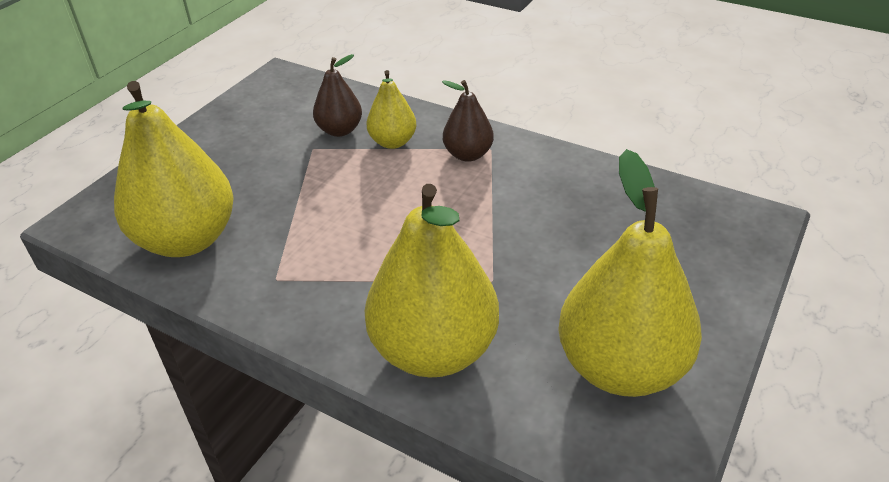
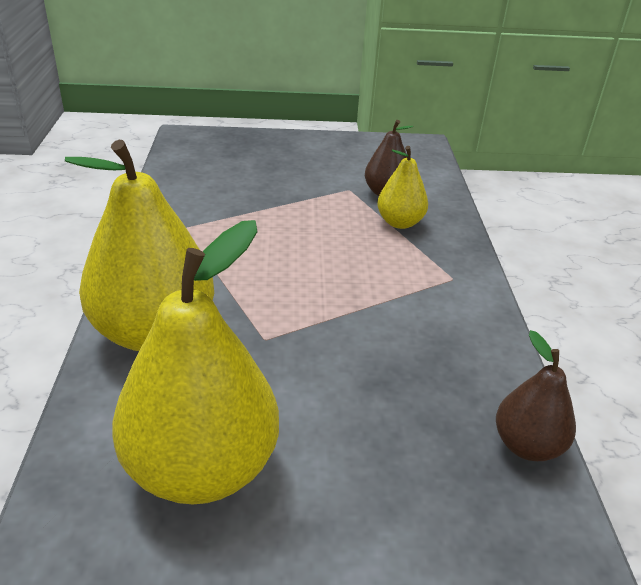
camera: 55 degrees right, 5 degrees down
(187, 239) = (198, 178): yellow pear -> none
(468, 154) = (428, 268): brown pear -> brown pear (527, 445)

